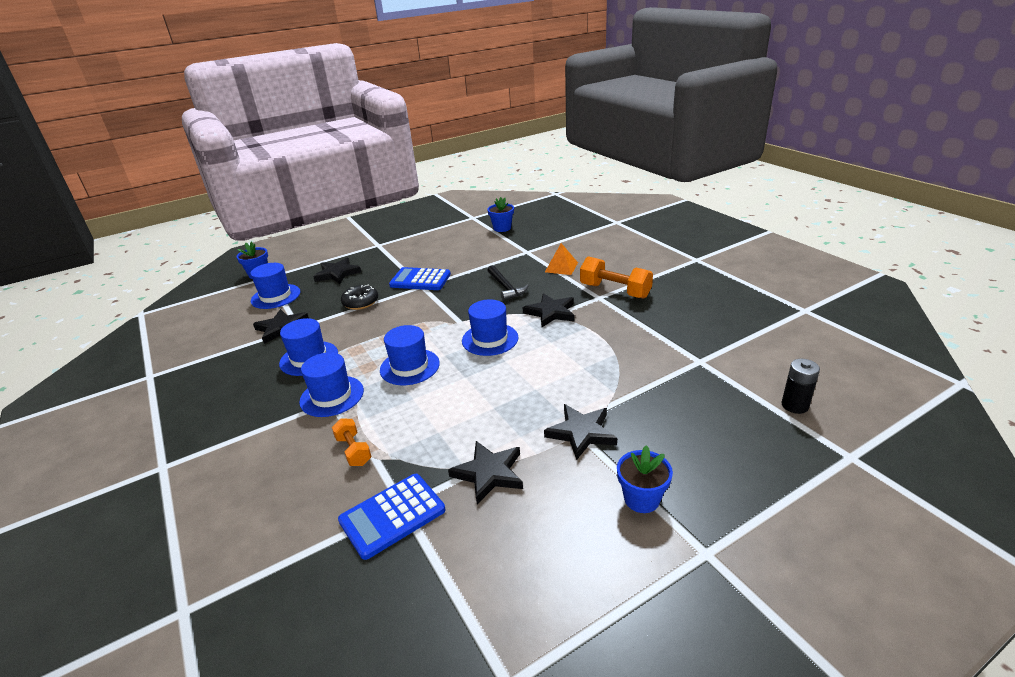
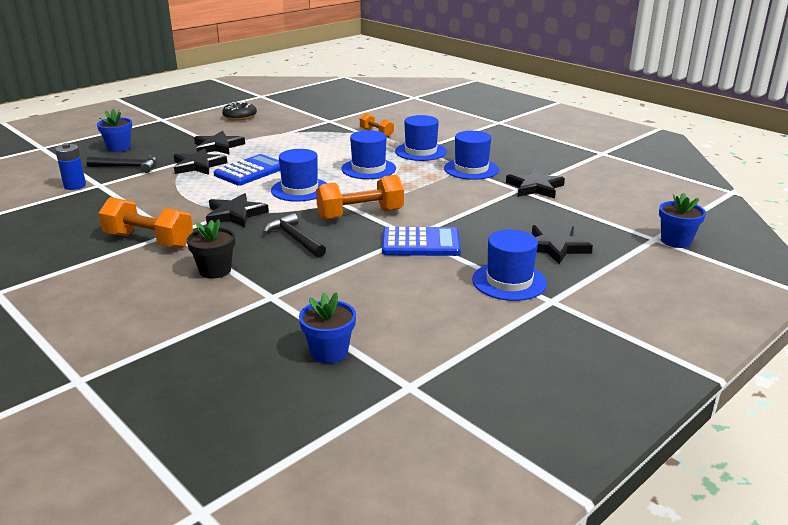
camera: 165 degrees right, 5 degrees down
(275, 296) = (597, 215): blue hat -> blue hat (509, 281)
(360, 302) = (475, 214): black donut -> black donut (240, 117)
(392, 515) = (332, 118): blue calculator -> blue calculator (250, 171)
(448, 306) = (360, 214): none -> orange dumbbell
(489, 473) = (280, 131): black star -> black star (198, 165)
(561, 267) = (215, 270): orange pyramid -> black flower pot
(641, 499) = (187, 129): blue flower pot -> blue flower pot (119, 148)
(685, 392) = (127, 167): none -> black hammer
(726, 361) = (75, 186): none -> blue battery
(794, 405) = (48, 165): black battery -> none

